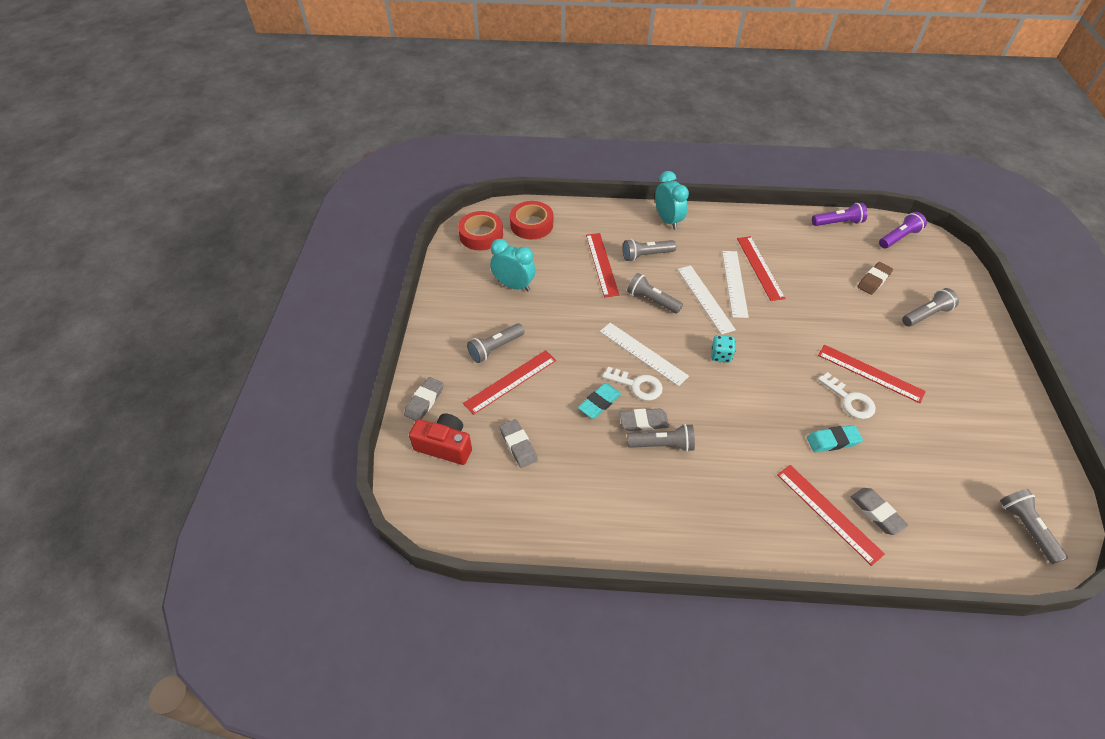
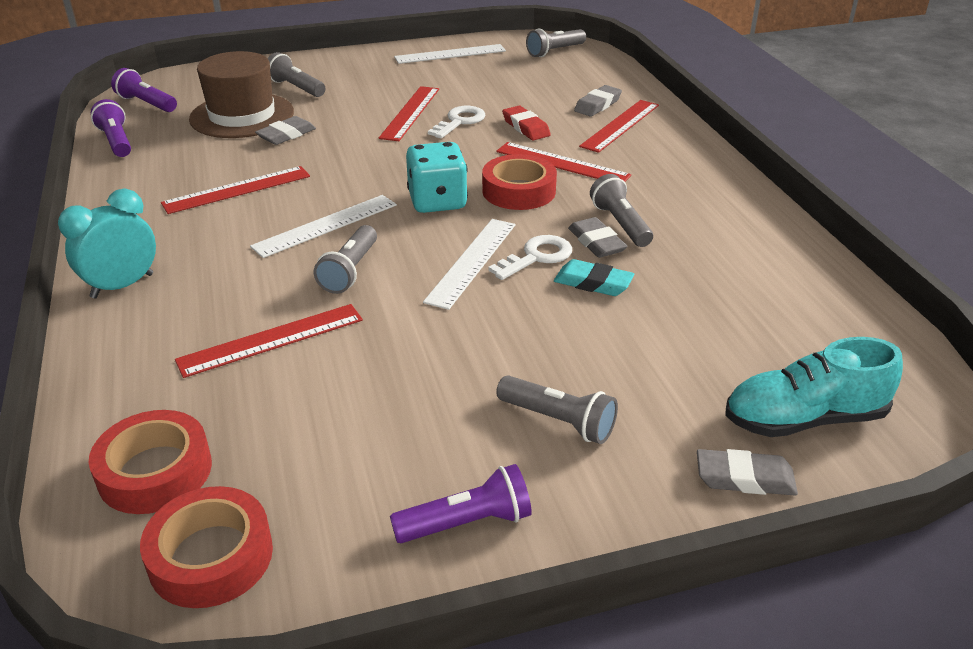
camera: 110 degrees left, 15 degrees down
(444, 446) = (803, 419): red camera -> turquoise shoe
(456, 302) = (466, 522): none -> purple flashlight
(510, 381) = (619, 381): red ruler -> red ruler (562, 163)
(514, 285) = (376, 444): turquoise clock -> none
(518, 445) = (729, 340): grey eraser -> grey eraser (286, 135)
(637, 385) = (537, 257): white key -> white key turned 45 degrees clockwise
(646, 255) = (233, 294): grey flashlight -> none
(720, 355) = (437, 201): turquoise dice -> turquoise dice, size x1.78
(724, 402) = (519, 191): none -> red tape
(734, 283) = (280, 206): white ruler -> white ruler (450, 54)
(832, 440) = (525, 127): turquoise eraser -> red eraser
(873, 280) = (242, 115): brown eraser -> brown hat

